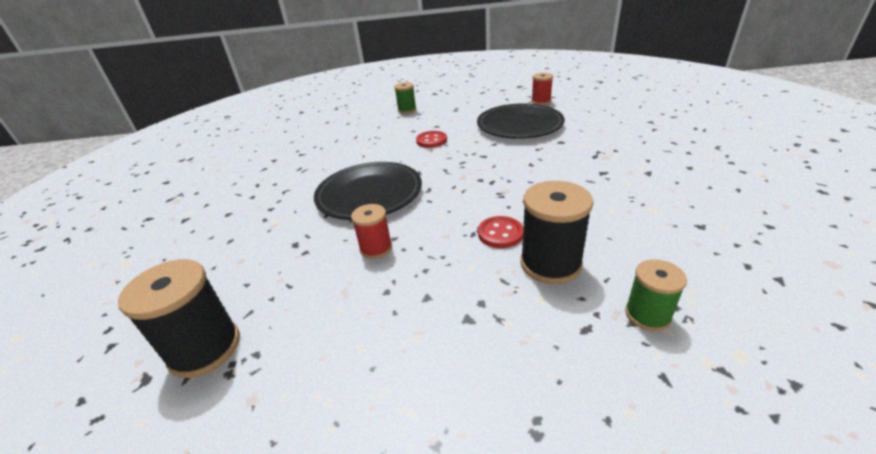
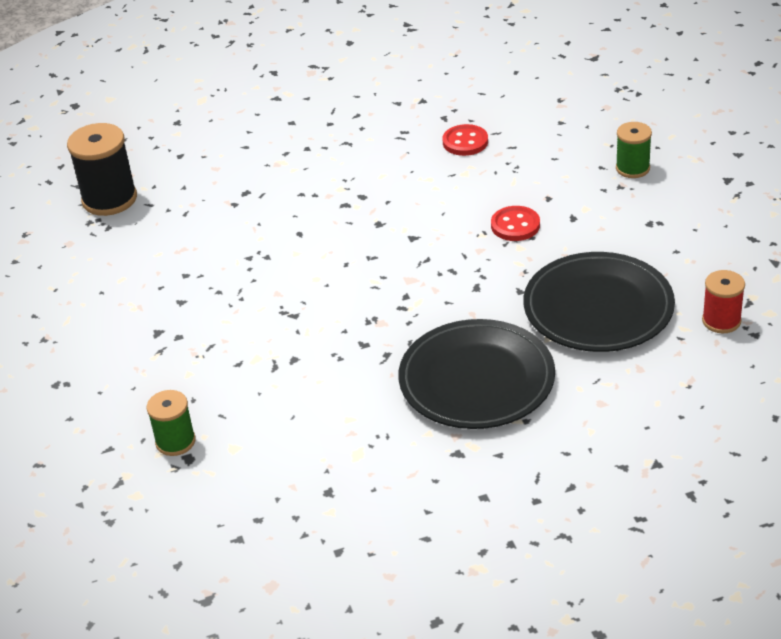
camera: 75 degrees right, 5 degrees up
(369, 194) = (351, 212): black plate -> black plate (476, 380)
(376, 248) = (247, 249): red spool -> none
(500, 233) = (286, 332): red button -> red button (465, 142)
(550, 264) = (239, 375): black spool -> none

